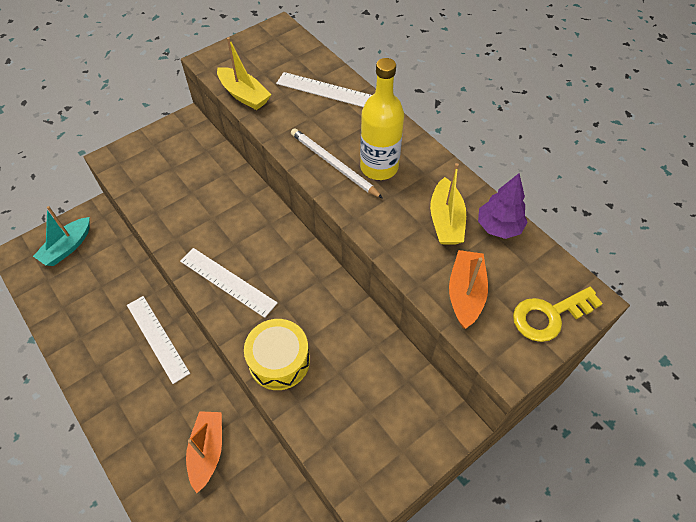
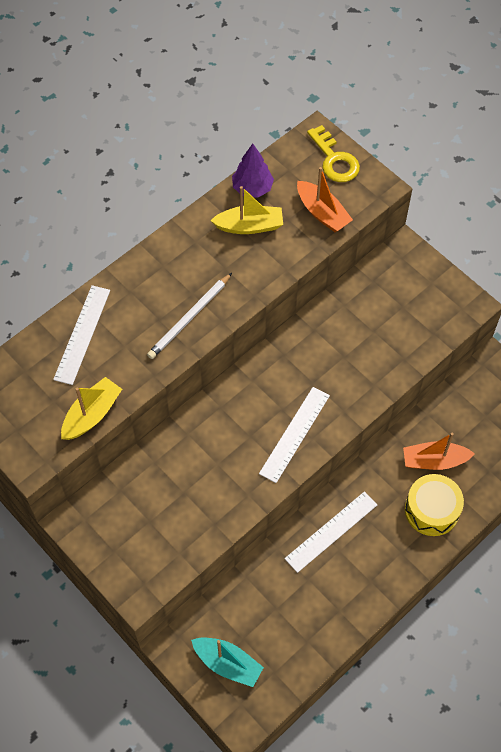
camera: 95 degrees left, 5 degrees up
(279, 360) = (370, 378): yellow drum -> yellow drum (431, 510)
(379, 167) = (190, 279): yellow bottle -> none
(465, 293) = (322, 213): orange boat -> orange boat turned 135 degrees counterclockwise

